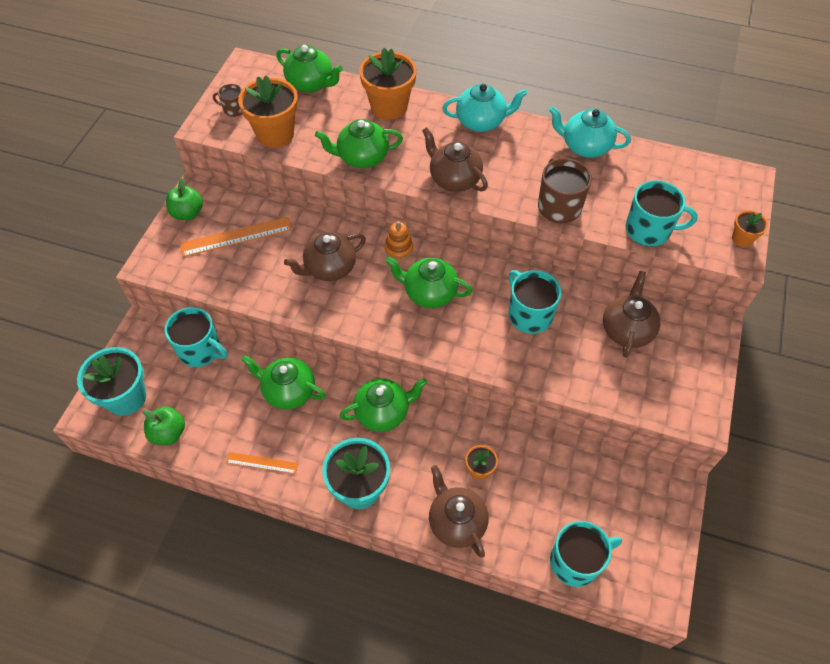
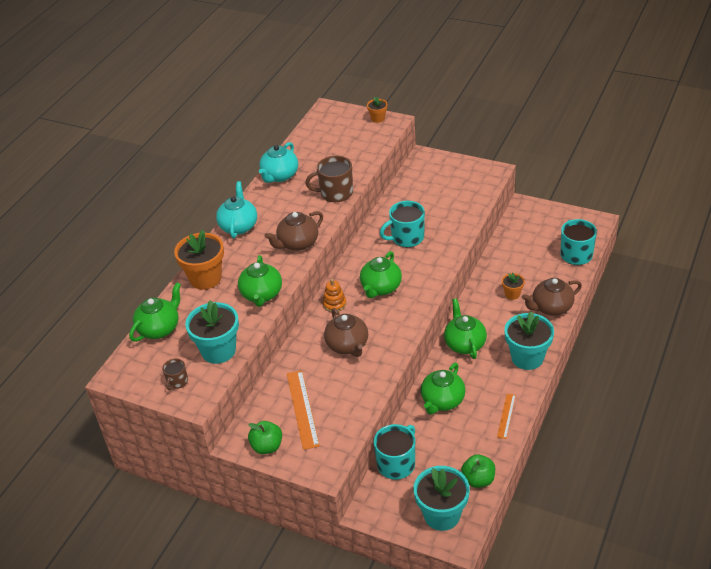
camera: 80 degrees left, 15 degrees down
(275, 134) = (218, 351): orange flower pot -> turquoise flower pot
(626, 330) = (424, 194): brown teapot -> none
(649, 230) = (364, 155): turquoise mug -> none

